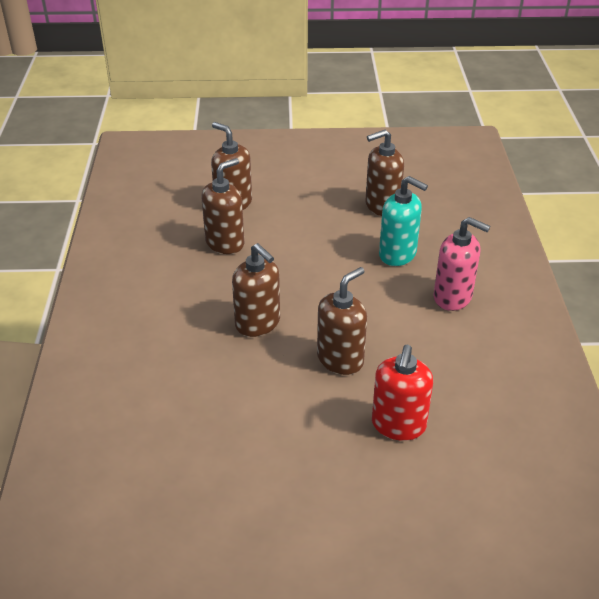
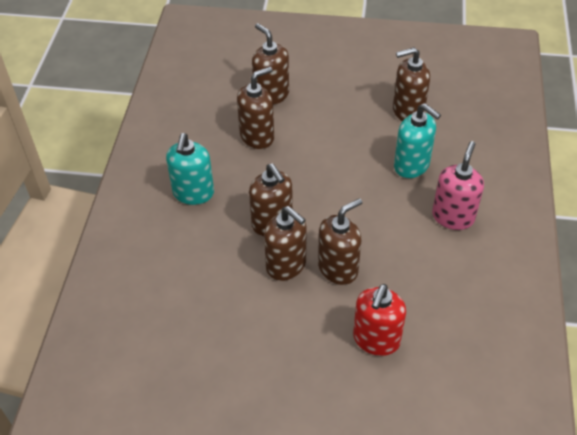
camera: 10 degrees right, 10 degrees up
(163, 303) = (193, 193): none -> turquoise soap dispenser
(282, 362) = (286, 265): none -> brown soap dispenser
(453, 297) = (453, 216): pink soap dispenser -> pink soap dispenser turned 105 degrees counterclockwise

